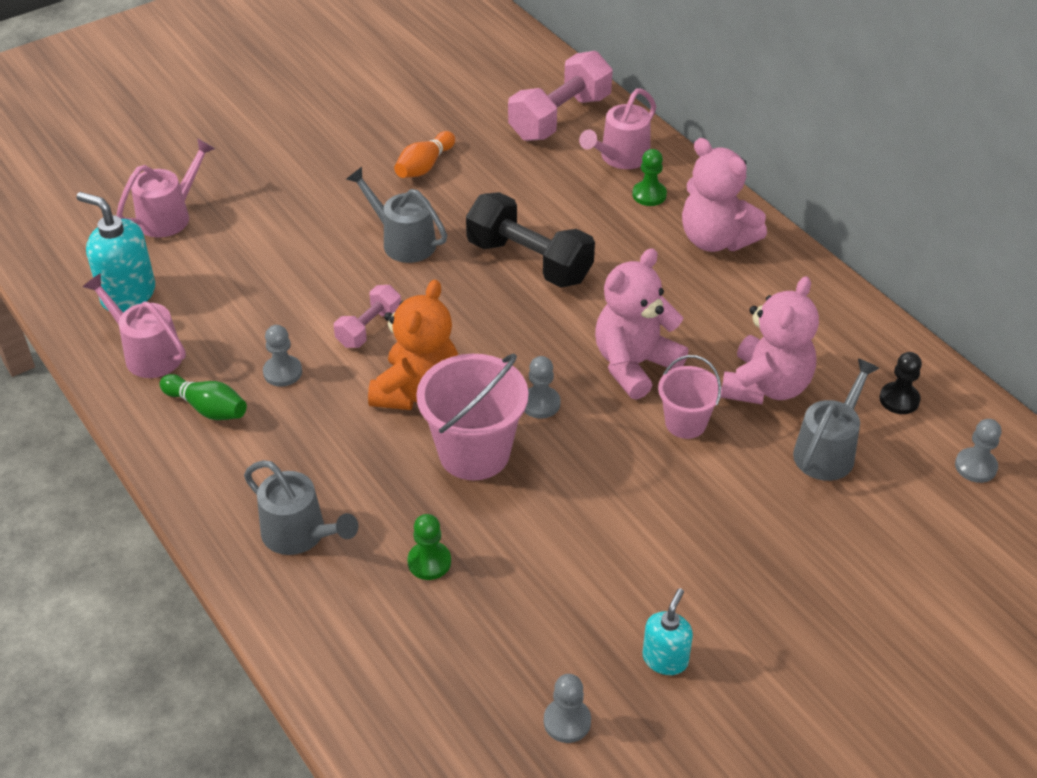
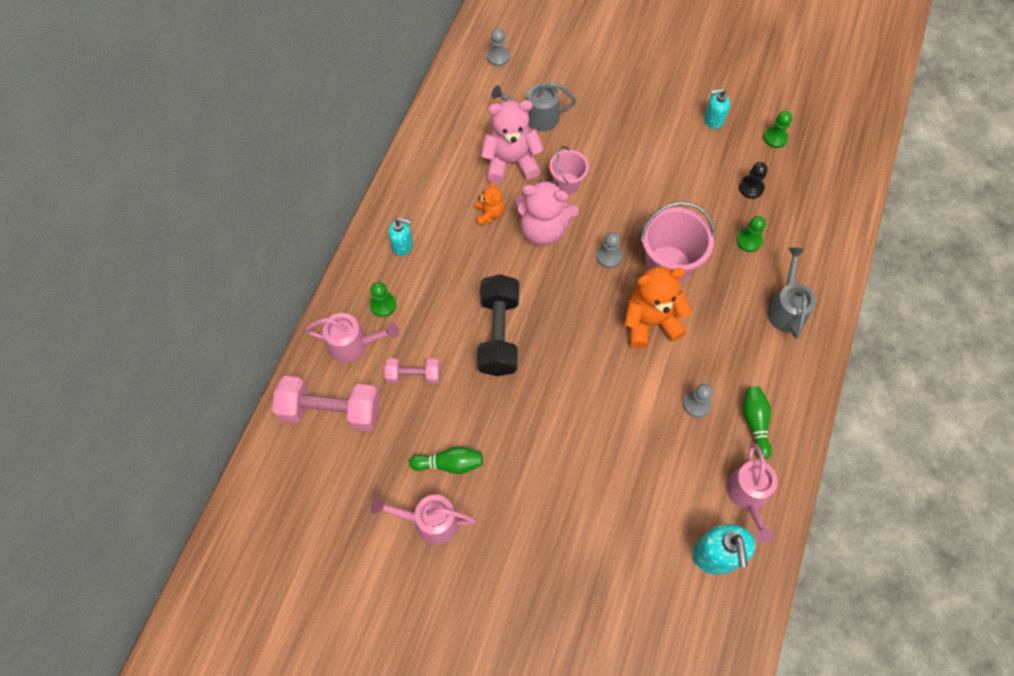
camera: 125 degrees left, 20 degrees up
(170, 216) = (627, 599): pink watering can -> pink watering can (429, 521)
(369, 328) = (625, 383): pink dumbbell -> pink dumbbell (413, 375)
(402, 241) = (536, 421): grey watering can -> none
(424, 166) = (449, 464): orange bowling pin -> green bowling pin
(567, 721) = (775, 138): grey pawn -> green pawn
(699, 328) = (489, 214): none -> orange teddy bear
(716, 240) = (402, 245): pink teddy bear -> turquoise soap dispenser
(899, 399) = (474, 103): black pawn -> black pawn (751, 188)

